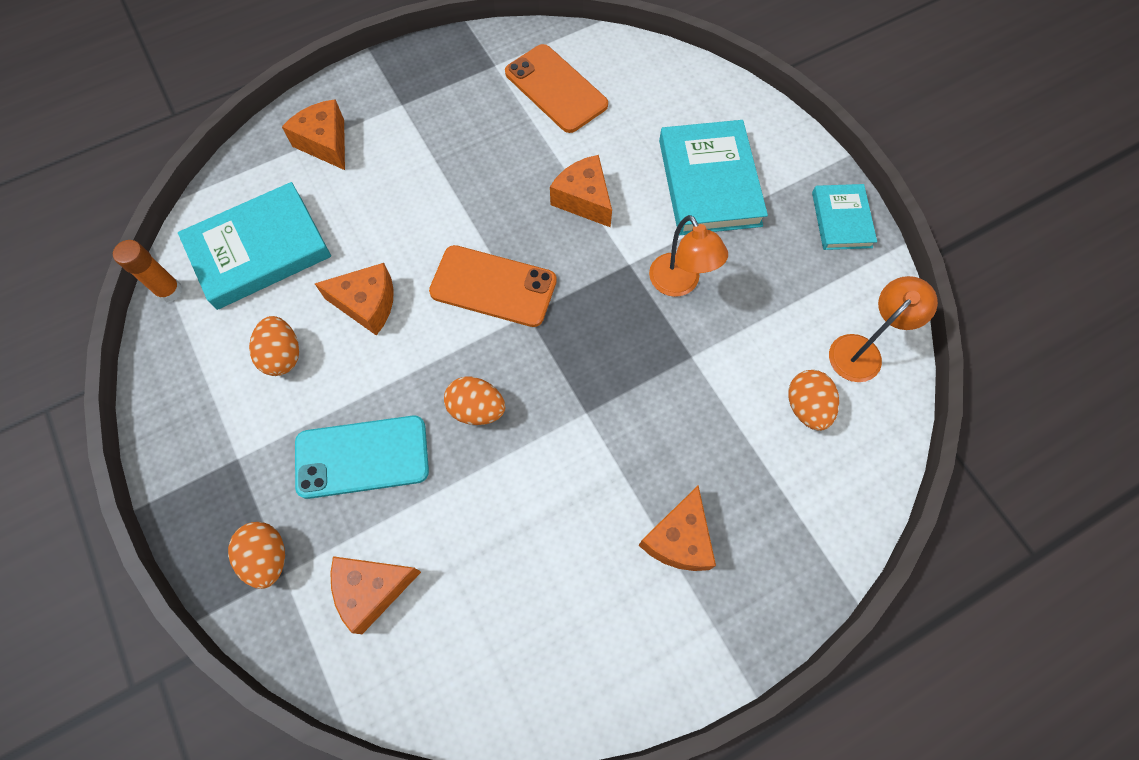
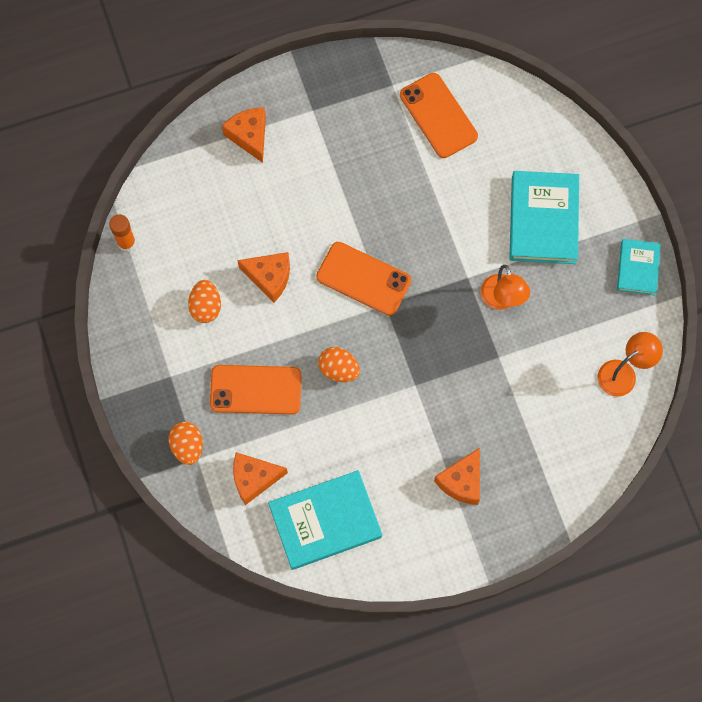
camera: 10 degrees right, 5 degrees up
(259, 250) = (193, 221): turquoise book -> turquoise book (325, 521)
(362, 457) = (255, 389): turquoise phone -> orange phone
(584, 199) = (443, 218): orange cheese -> none
(806, 407) = (571, 407): orange egg -> none

